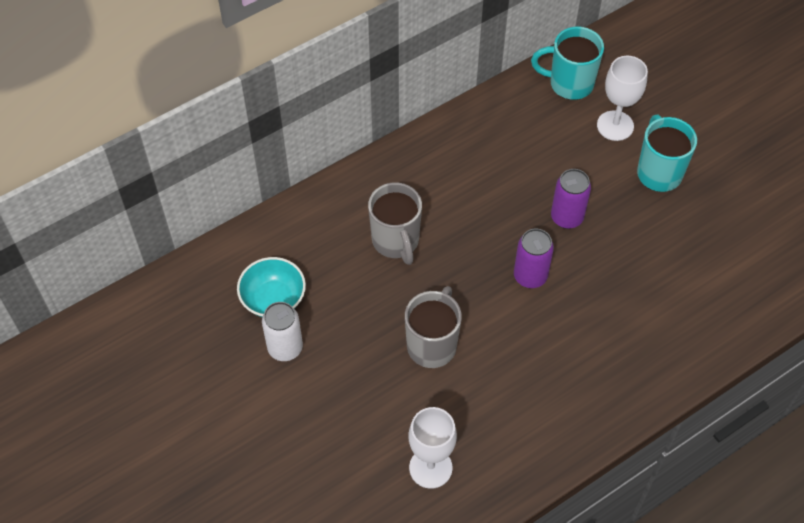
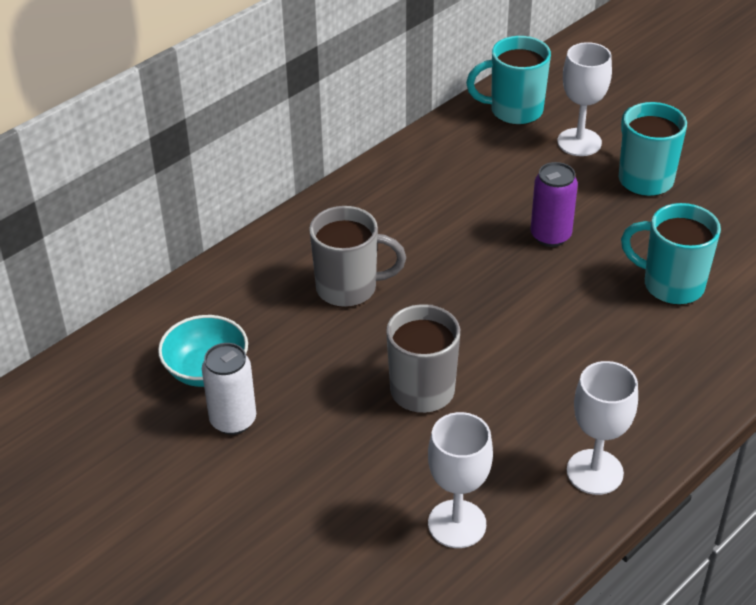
camera: 10 degrees left, 15 degrees down
(396, 241) = (349, 288): grey mug -> grey mug turned 60 degrees counterclockwise
(530, 276) = (524, 300): purple can -> none
(543, 442) = (594, 472): none -> white goblet
(650, 282) = (671, 285): none -> turquoise mug

